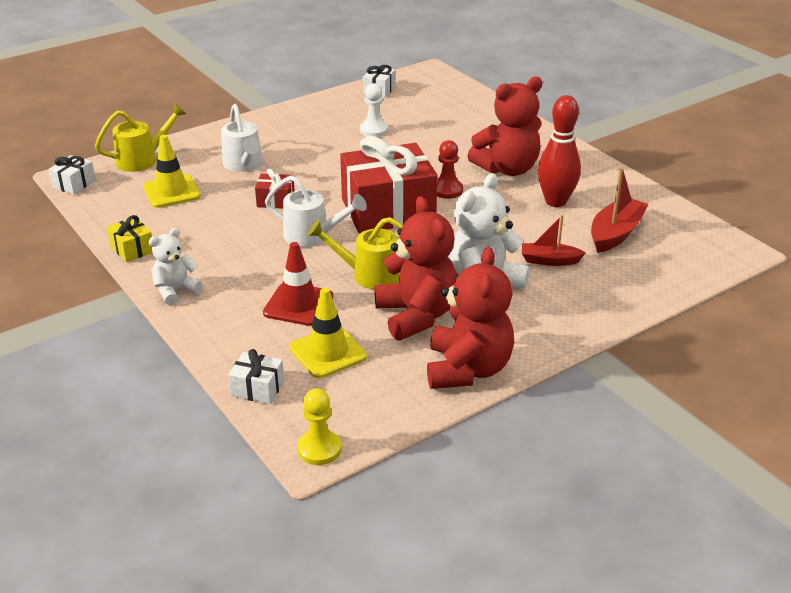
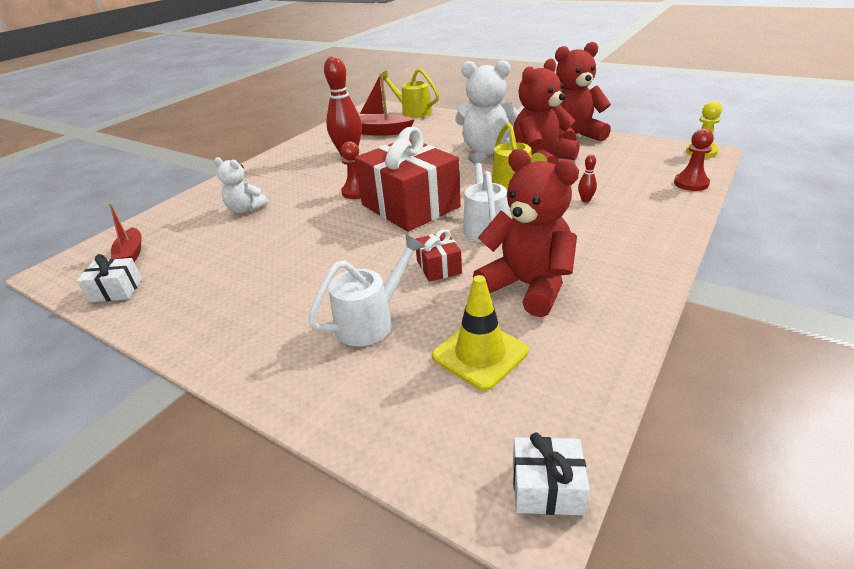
camera: 110 degrees left, 0 degrees up
(132, 249) = (625, 322): yellow gift -> none
(143, 160) = (411, 437): yellow watering can -> yellow watering can (412, 112)
(175, 291) = (648, 260): white teddy bear -> white teddy bear (245, 209)
(257, 388) = (691, 183): white gift -> red pawn
(298, 304) = (585, 200): red traffic cone -> red bowling pin
(328, 352) = (620, 174): yellow traffic cone -> none
(374, 130) = (241, 260): white pawn -> none
(507, 169) = (304, 178): red teddy bear -> red teddy bear (528, 286)
(549, 260) = (431, 141): red boat -> red boat (131, 253)

